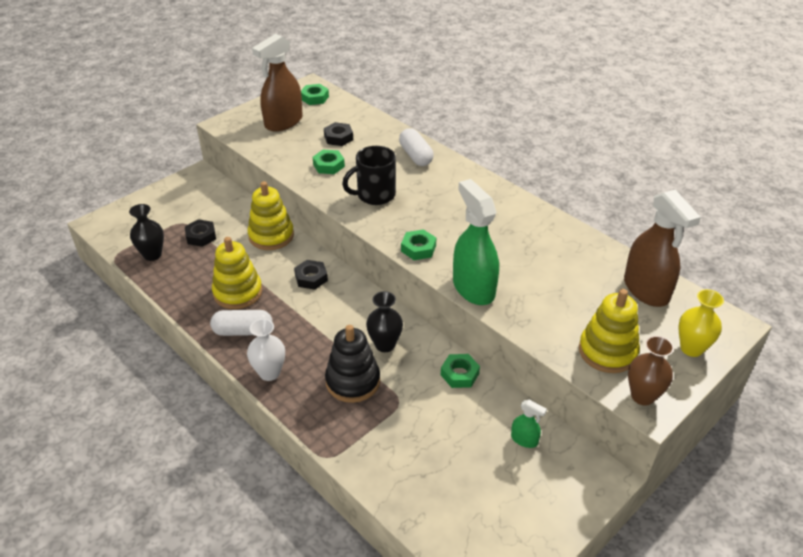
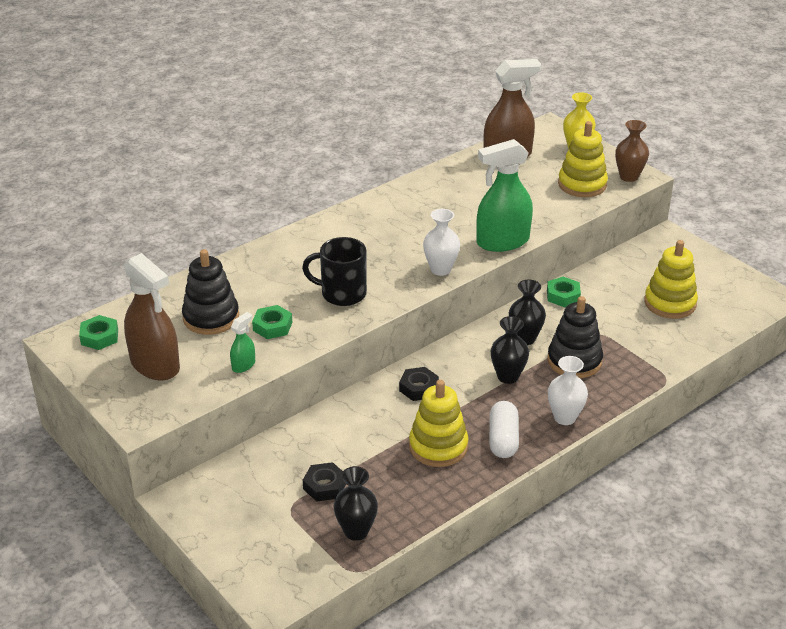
camera: 85 degrees left, 5 degrees down
(271, 236) = (335, 421): yellow stacking toy -> yellow stacking toy (670, 303)
(327, 333) = (508, 376): none -> black vase
(338, 138) = (211, 317): black nut -> black stacking toy
(374, 195) = (342, 294): black mug -> black mug turned 120 degrees clockwise
(415, 156) = (269, 261): white capsule -> none
(418, 248) = (440, 269): green nut -> white vase
(524, 440) = (635, 269): green spray bottle -> green spray bottle (243, 365)

